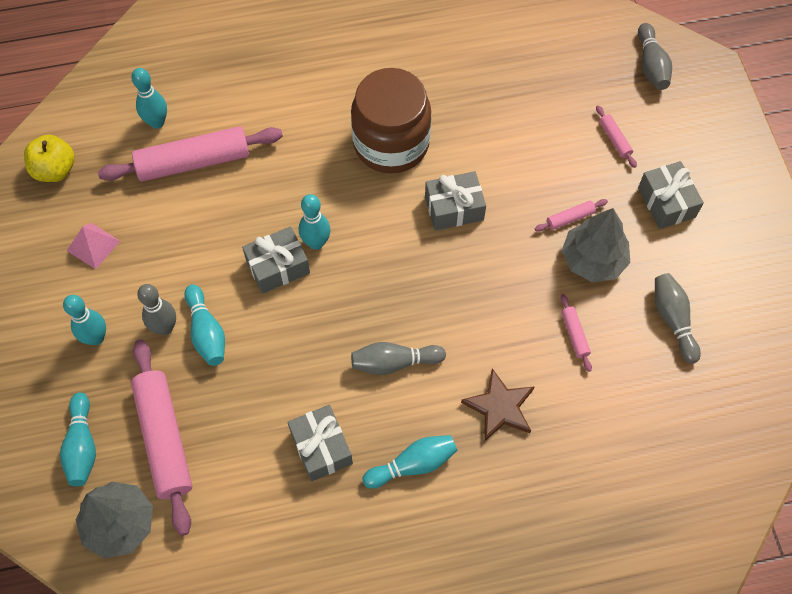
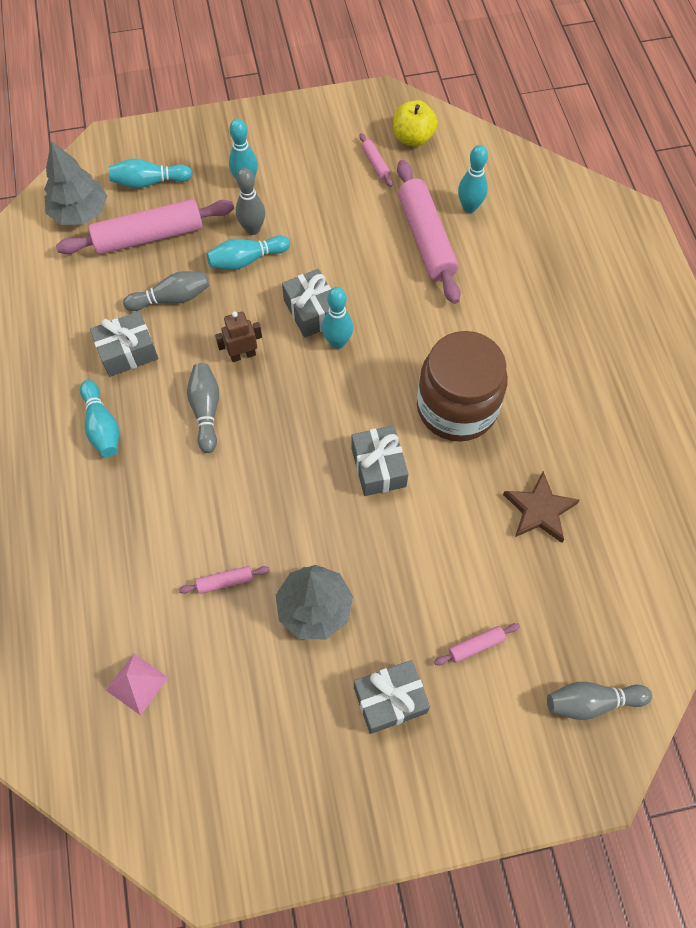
camera: 90 degrees right, 0 degrees up
(93, 245) = (335, 172): pink pyramid -> pink pyramid (137, 683)
(328, 330) = (243, 355): none -> brown robot
(500, 407) = (151, 504): brown star -> brown star (539, 510)
(570, 218) = (367, 586): pink rolling pin -> pink rolling pin (375, 164)
(673, 320) = (236, 691): grey bowling pin -> grey bowling pin (172, 298)

